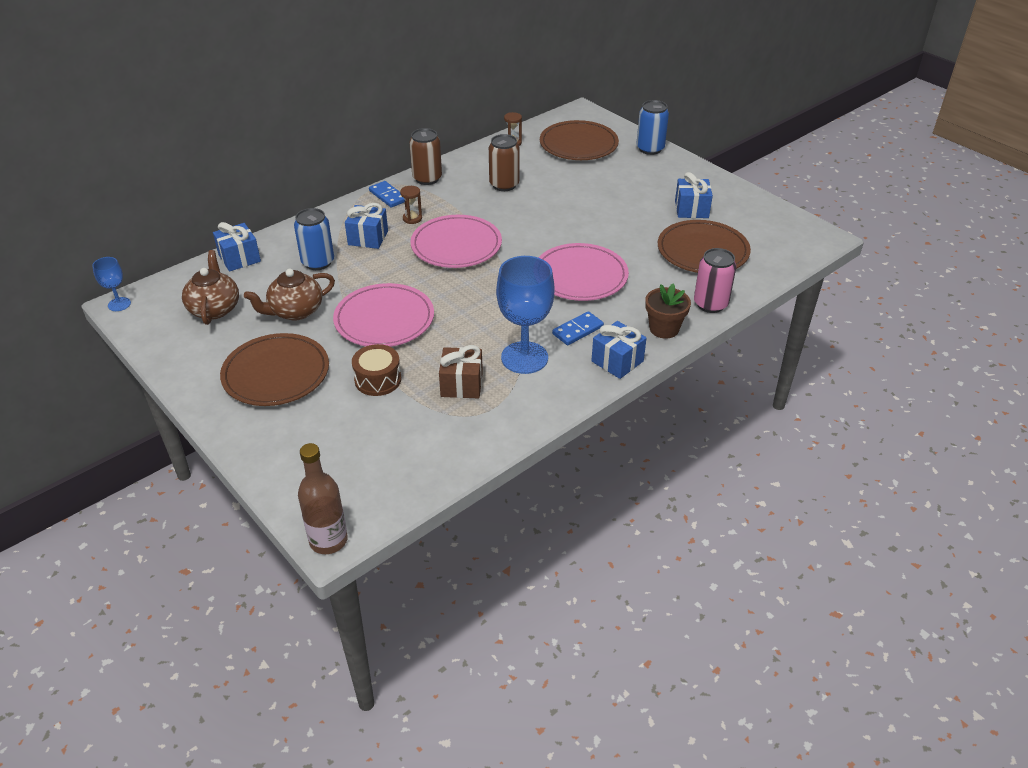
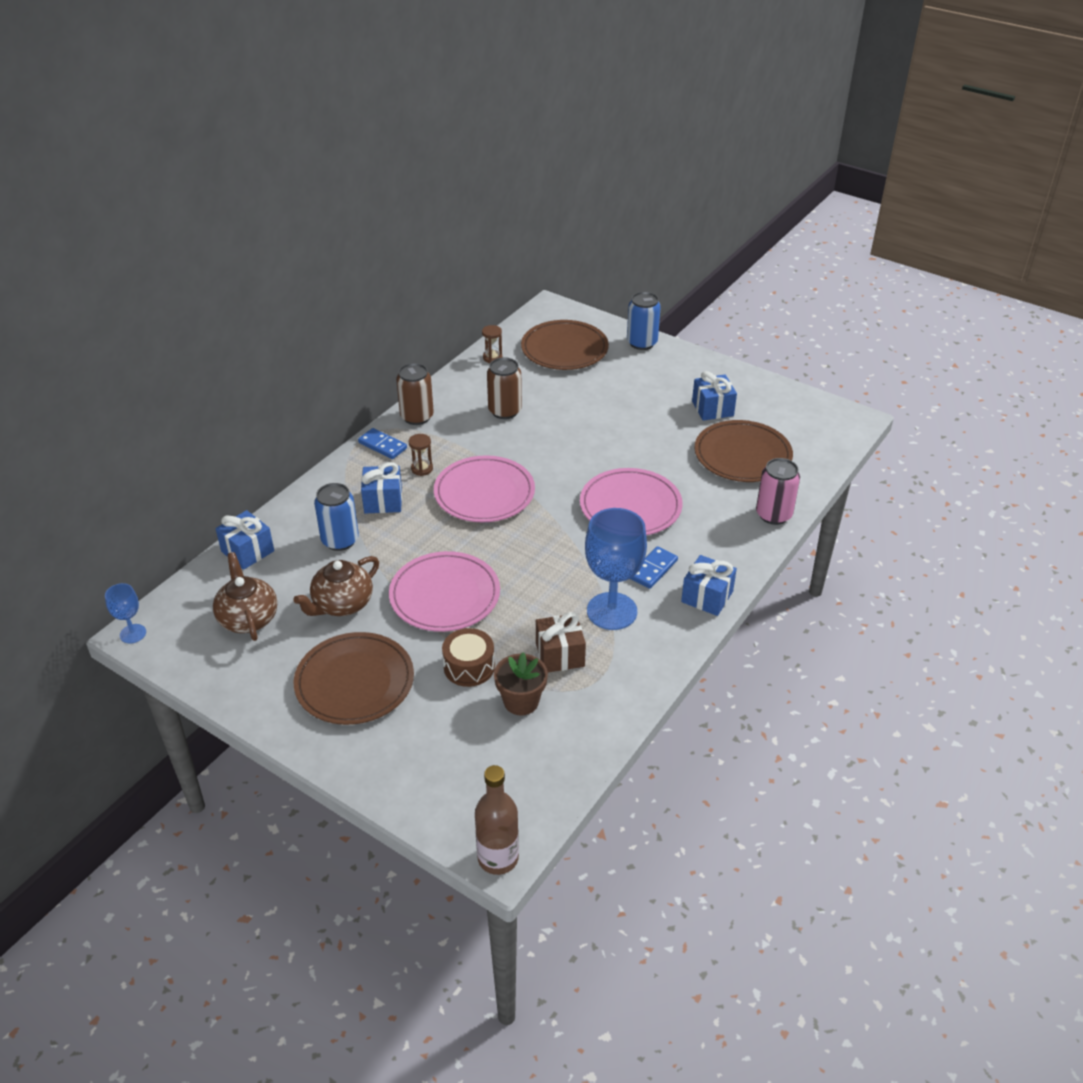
camera: 15 degrees left, 0 degrees up
(664, 329) = (739, 551): brown flower pot -> brown flower pot (521, 701)

